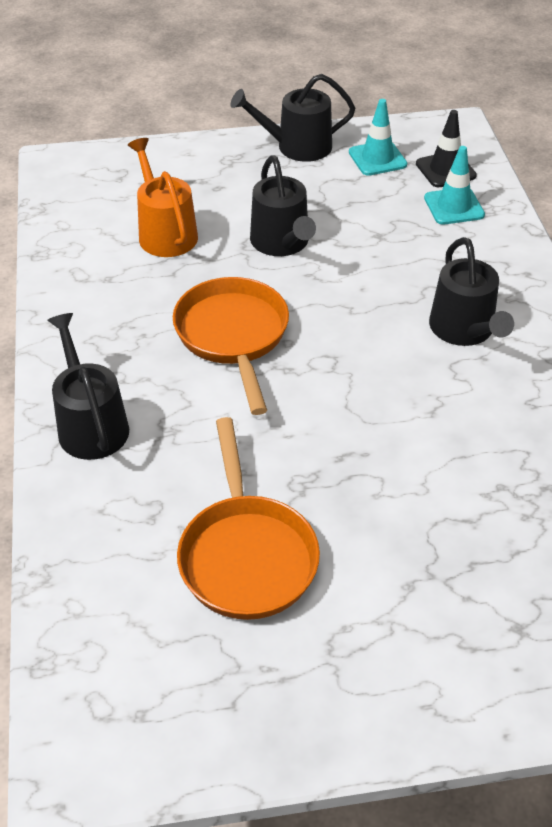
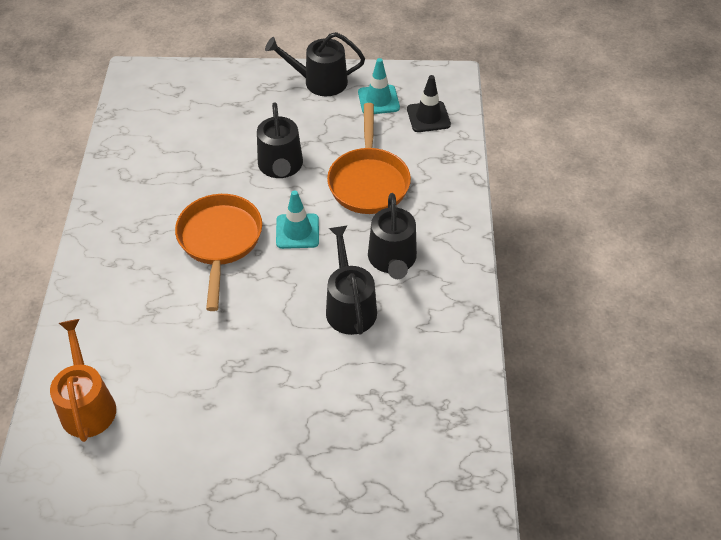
camera: 10 degrees right, 5 degrees up
(91, 425) = (98, 299): black watering can -> black watering can (349, 306)
(165, 233) = (196, 146): orange watering can -> orange watering can (87, 405)
(246, 555) = (175, 416): orange pan -> orange pan (368, 181)
(454, 206) = (423, 151): turquoise traffic cone -> turquoise traffic cone (297, 231)

